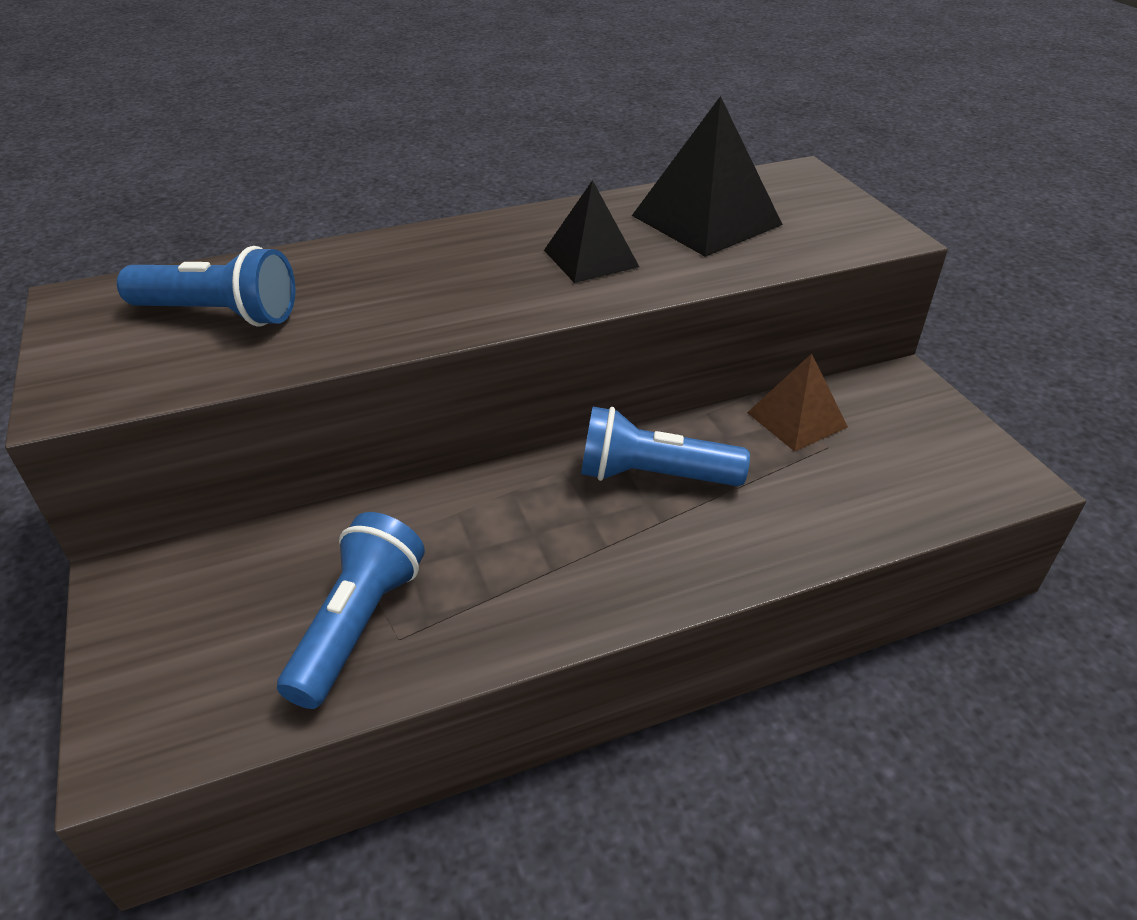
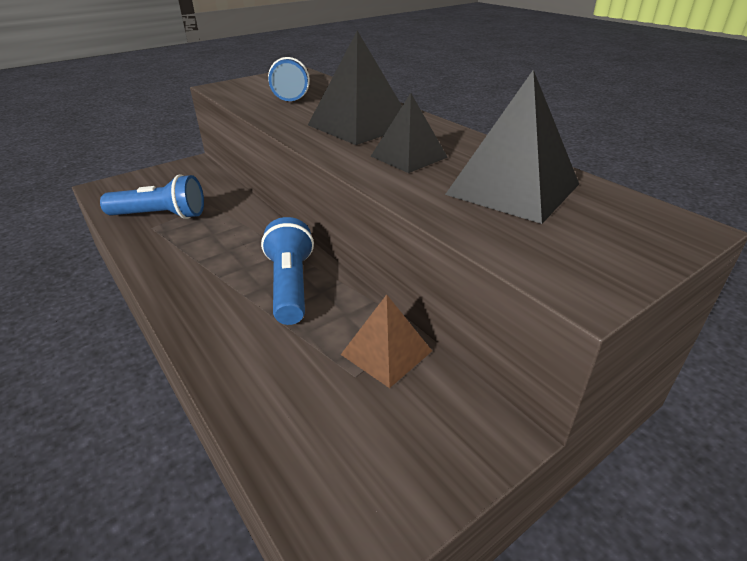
camera: 75 degrees right, 5 degrees down
(451, 274) = (360, 125): none -> black pyramid

